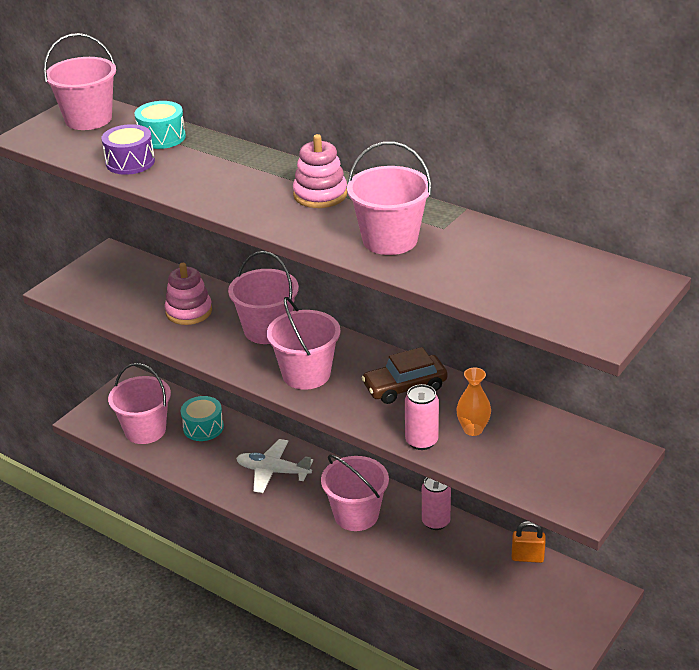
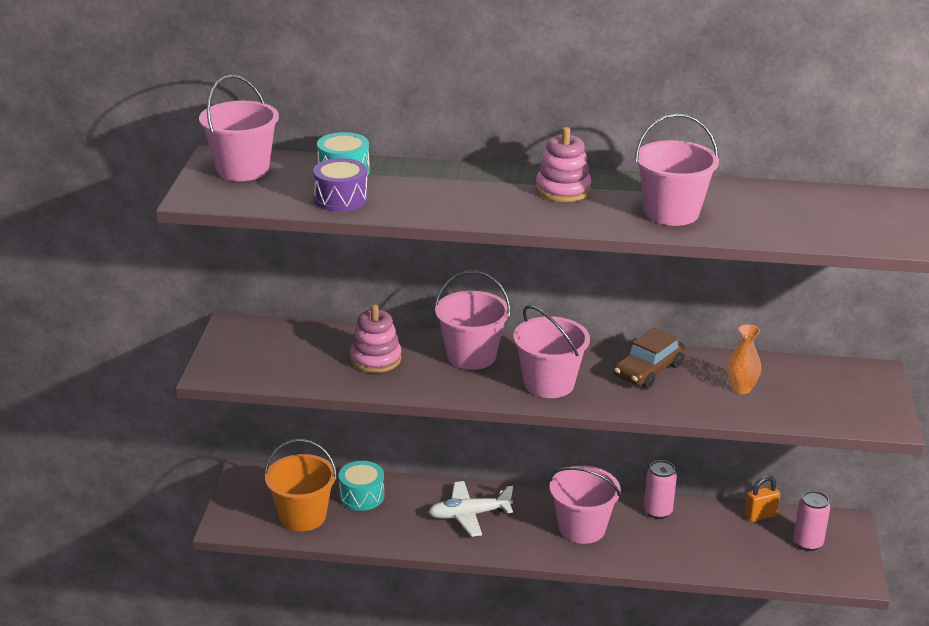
camera: 30 degrees left, 5 degrees down
(145, 430) = (302, 516): pink bucket -> orange bucket
(421, 441) = (708, 410): pink can -> pink can (808, 543)

